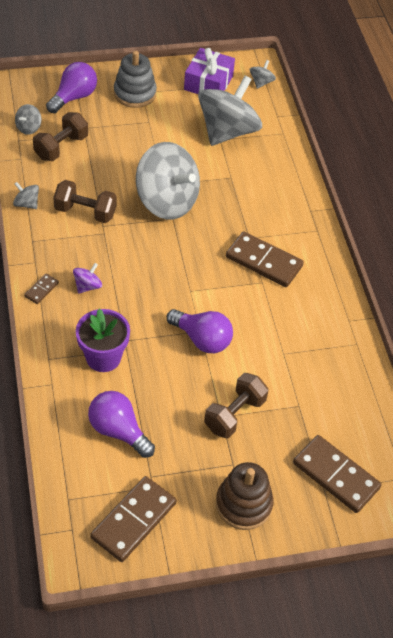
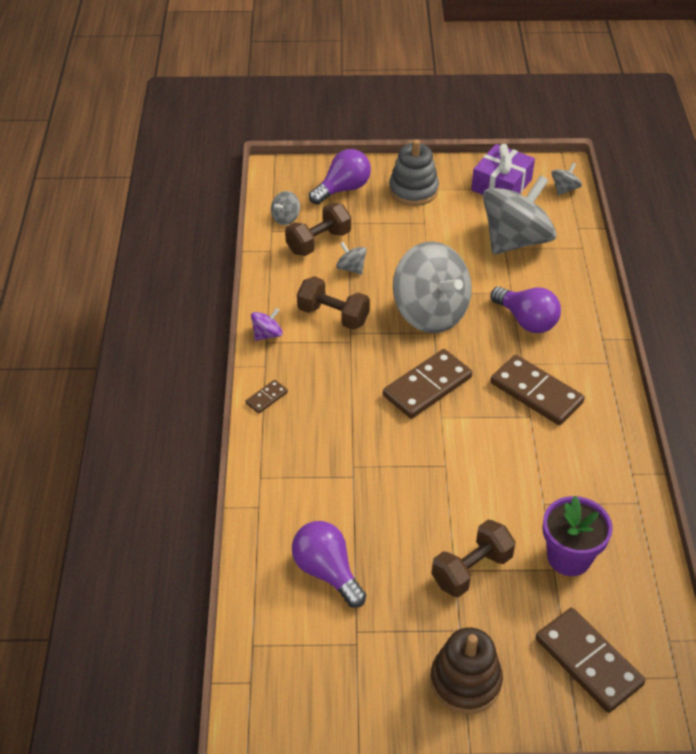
camera: 15 degrees right, 5 degrees down
(26, 204) = (268, 300): grey spinning top -> grey spinning top (351, 268)
(87, 286) = (321, 399): purple spinning top -> purple spinning top (267, 334)
(103, 357) = (324, 483): purple flower pot -> purple flower pot (569, 557)
(134, 520) = (326, 682): brown domino -> brown domino (427, 386)
(202, 339) = (446, 475): purple light bulb -> purple light bulb (526, 321)

